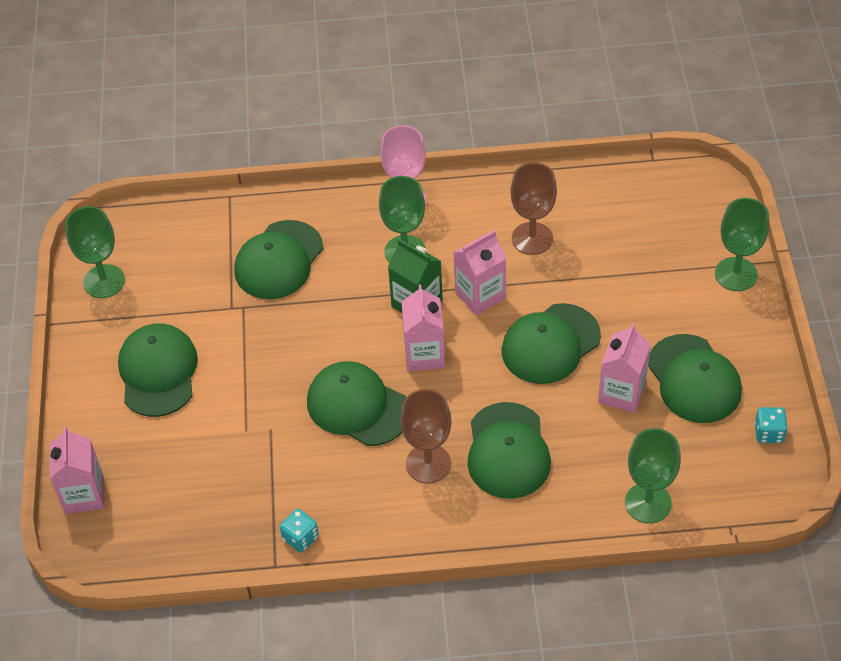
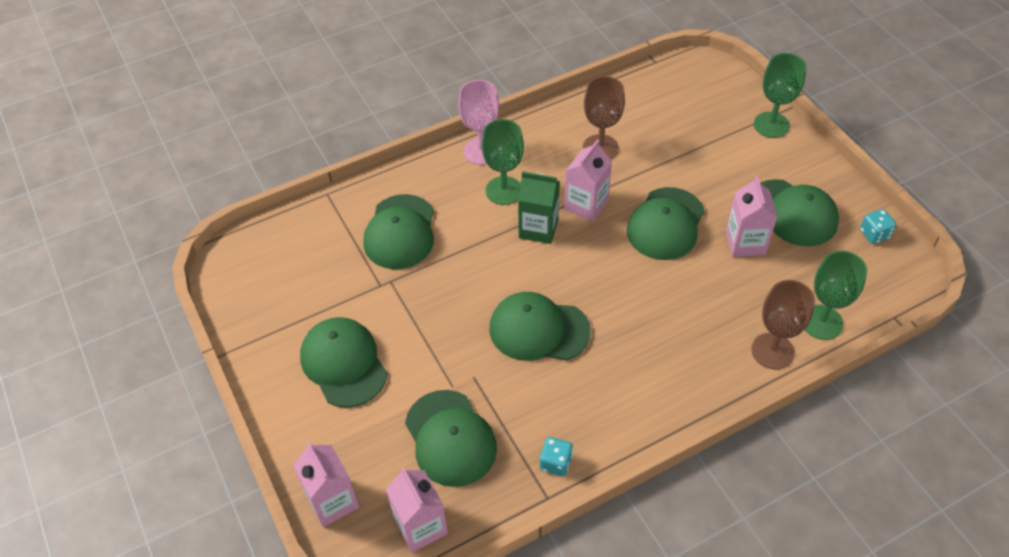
camera: 25 degrees left, 0 degrees up
(104, 281) = (250, 301): green goblet -> none
(424, 354) = (569, 267): pink carton -> pink carton (420, 526)
(428, 464) = (627, 356): brown goblet -> brown goblet (772, 351)
(508, 451) = (685, 321): green cap -> green cap (450, 438)

